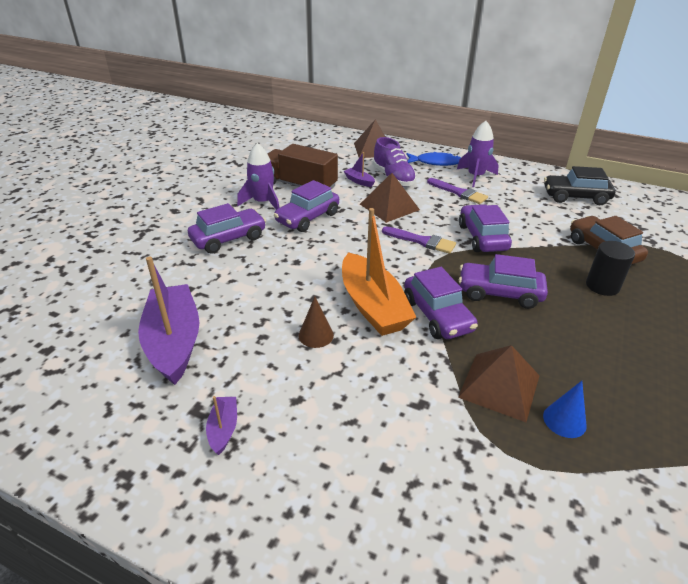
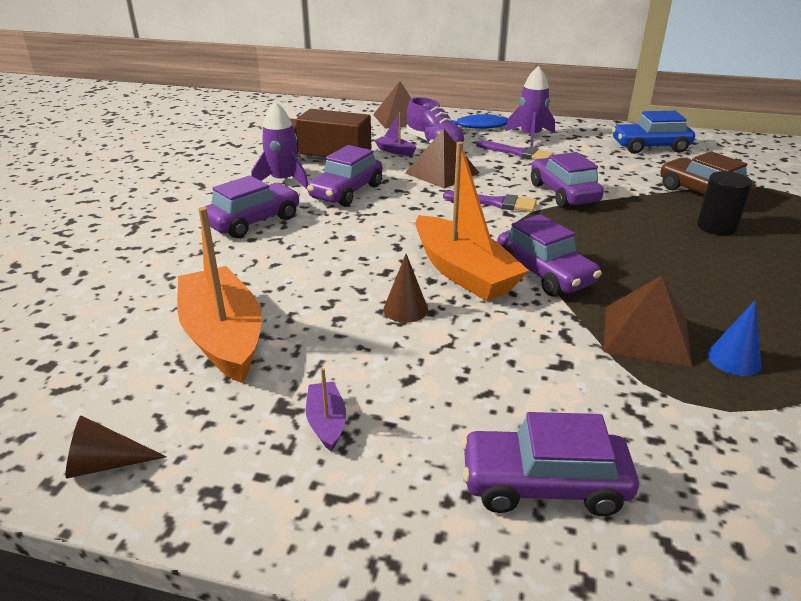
camera: 10 degrees left, 5 degrees down
(61, 439) = (105, 464): none -> brown cone
(174, 342) = (223, 337): purple boat -> orange boat
(499, 293) = (606, 245): purple car -> purple car (544, 484)
(575, 197) = (650, 147): black car -> blue car

